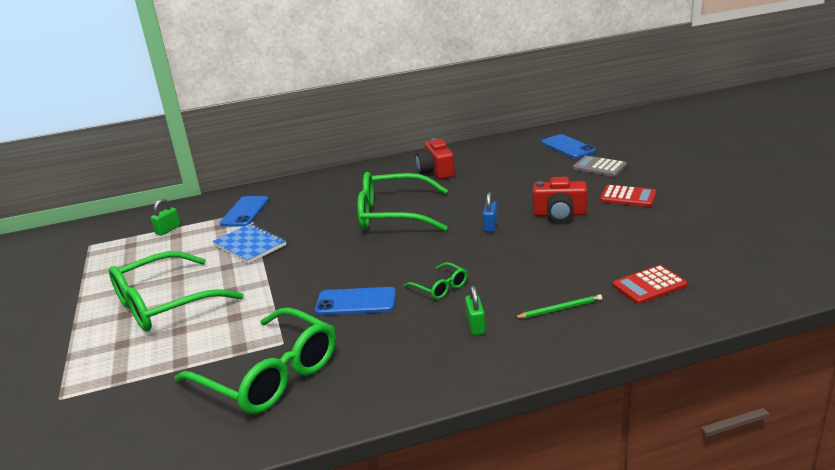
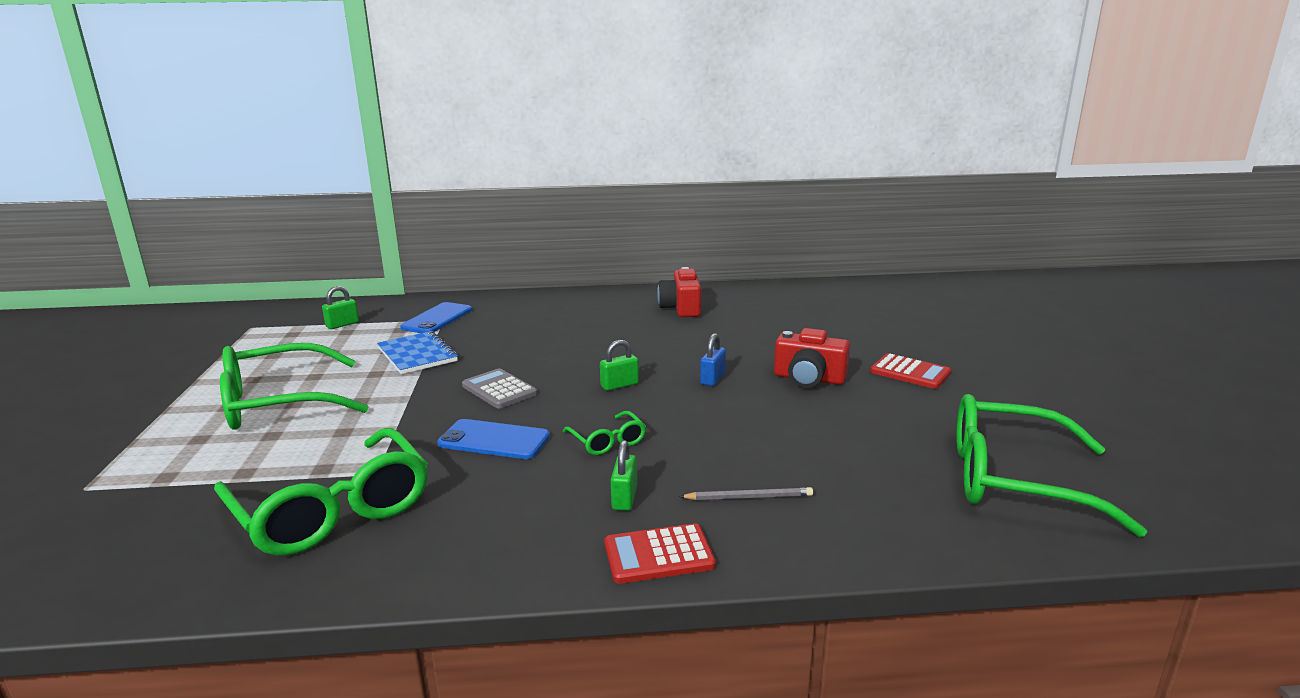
camera: 10 degrees right, 5 degrees down
(393, 215) = (602, 348): green glasses -> green glasses (1014, 480)
(424, 243) = (619, 385): none -> green padlock
(560, 309) = (749, 497): green pencil -> grey pencil
(568, 147) = (858, 304): blue phone -> none
(599, 167) = (888, 332): grey calculator -> grey calculator (499, 390)
(649, 285) = (888, 489): red calculator -> red calculator (658, 555)

